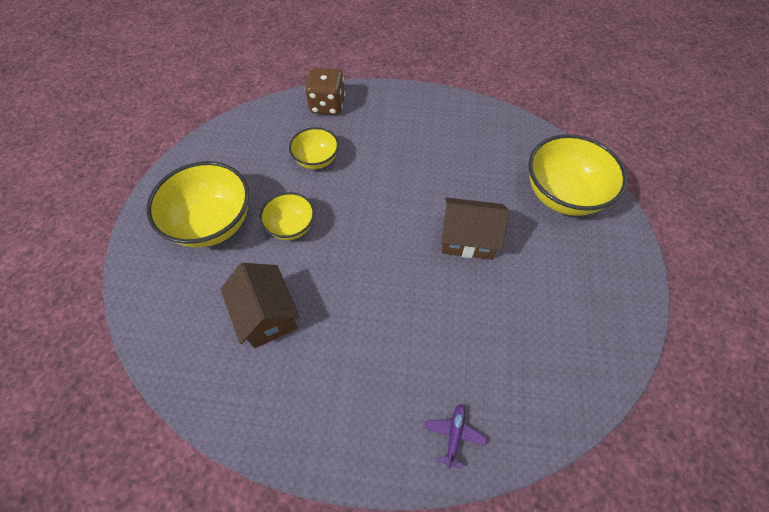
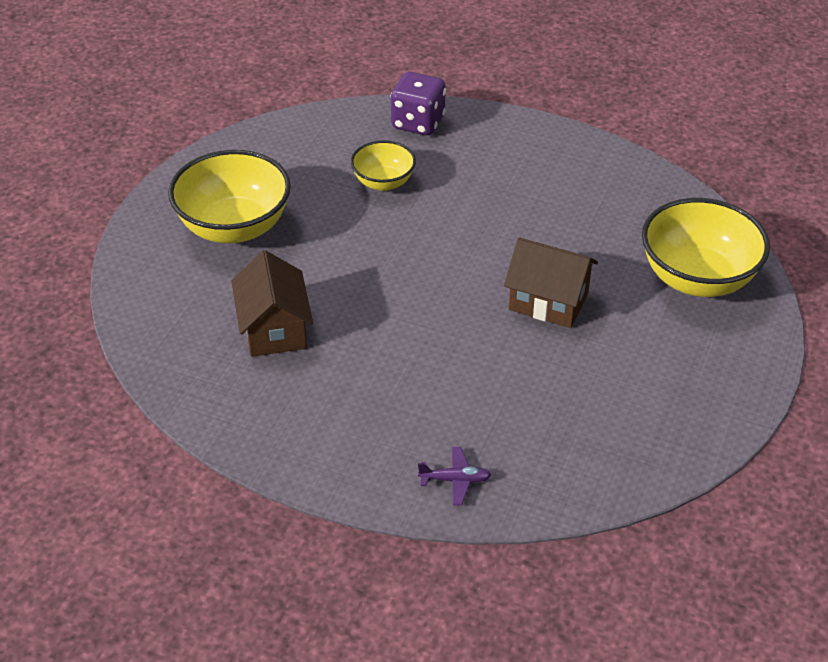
camera: 15 degrees right, 15 degrees down
(291, 227) = (329, 248): yellow bowl -> none
(327, 105) = (418, 123): brown dice -> purple dice
(454, 435) = (455, 480): purple plane -> purple plane turned 60 degrees clockwise

